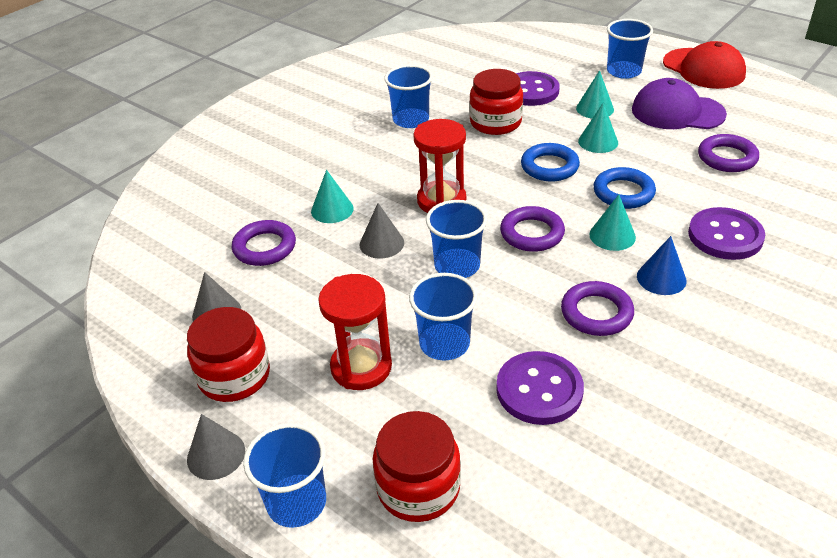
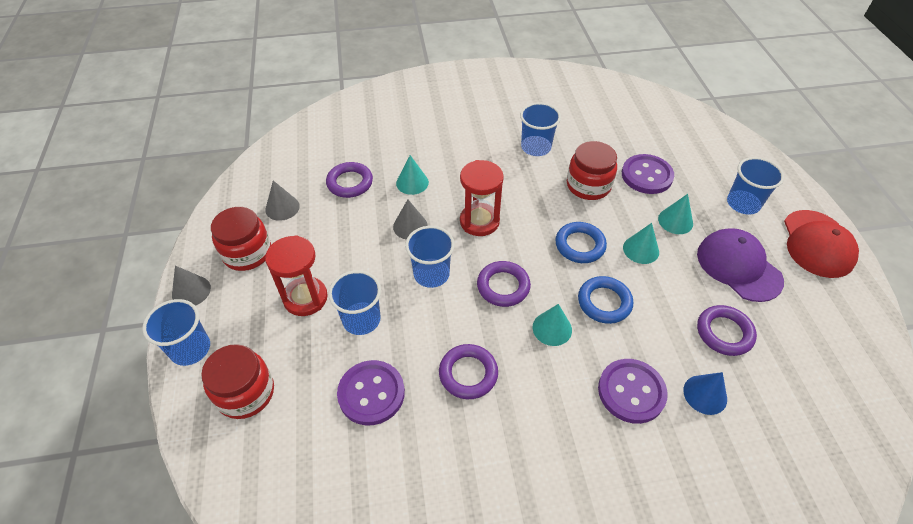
camera: 40 degrees right, 10 degrees up
(661, 278) = (542, 385): blue cone -> blue cone (705, 394)

